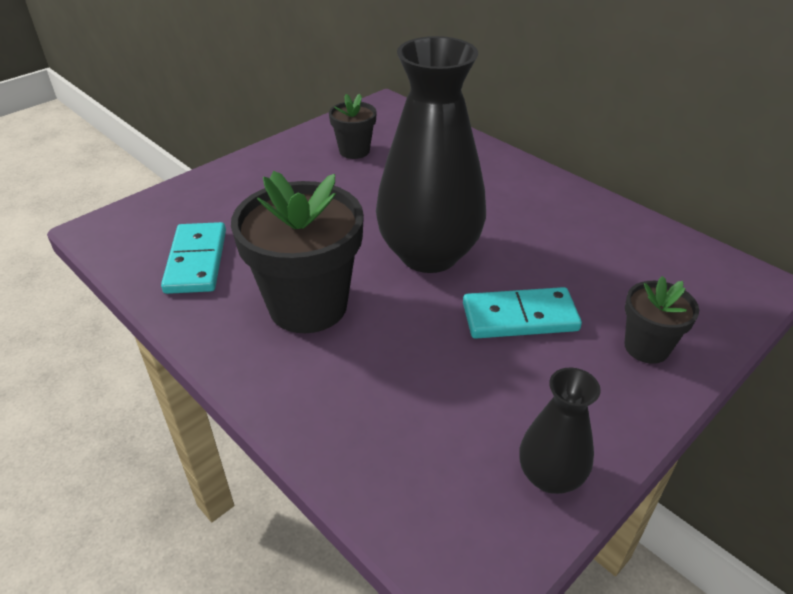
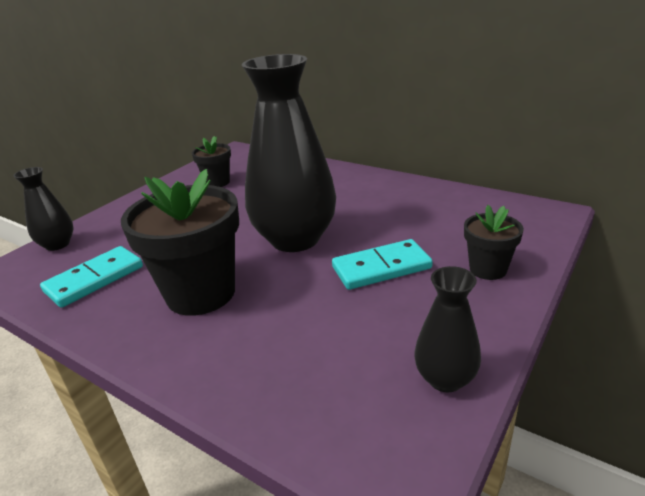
camera: 10 degrees left, 10 degrees down
(162, 204) = (57, 244): none -> black vase
(196, 261) = (94, 279): turquoise domino -> turquoise domino turned 60 degrees clockwise

